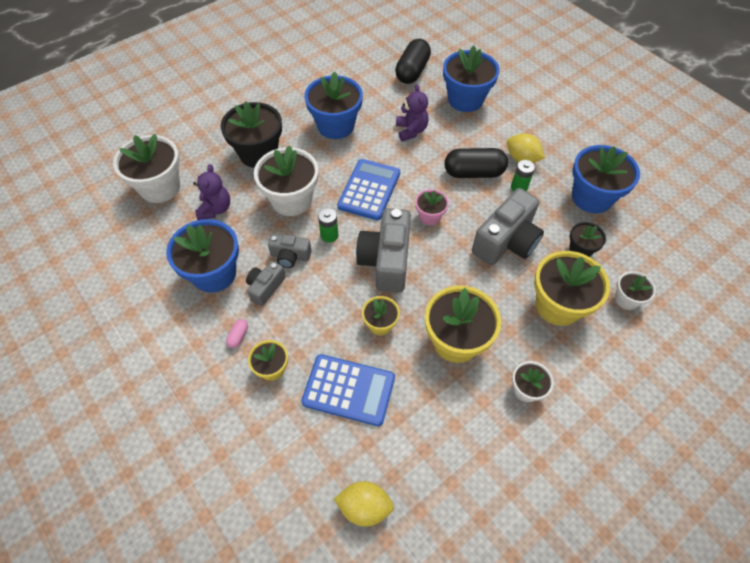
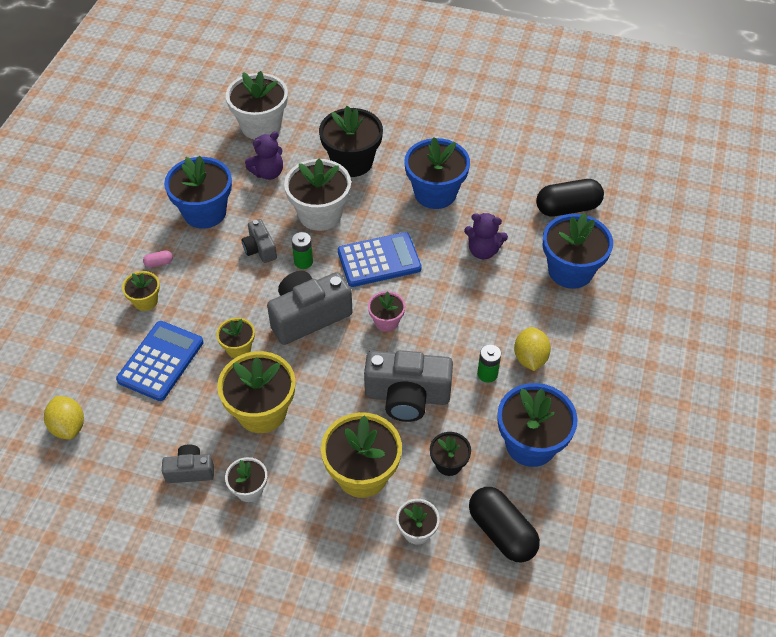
camera: 55 degrees right, 5 degrees down
(265, 287) = (216, 252): grey camera -> grey camera (190, 471)
(348, 390) = (161, 361): blue calculator -> blue calculator turned 135 degrees counterclockwise
(411, 130) = (483, 251): purple teddy bear -> purple teddy bear turned 60 degrees clockwise
(473, 173) = (473, 328): black capsule -> black capsule (501, 532)

